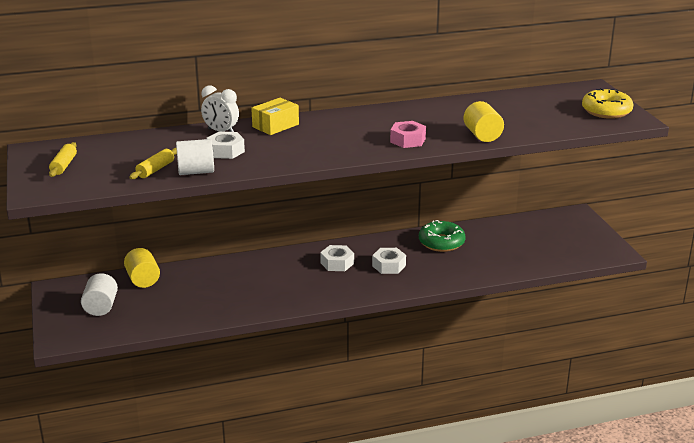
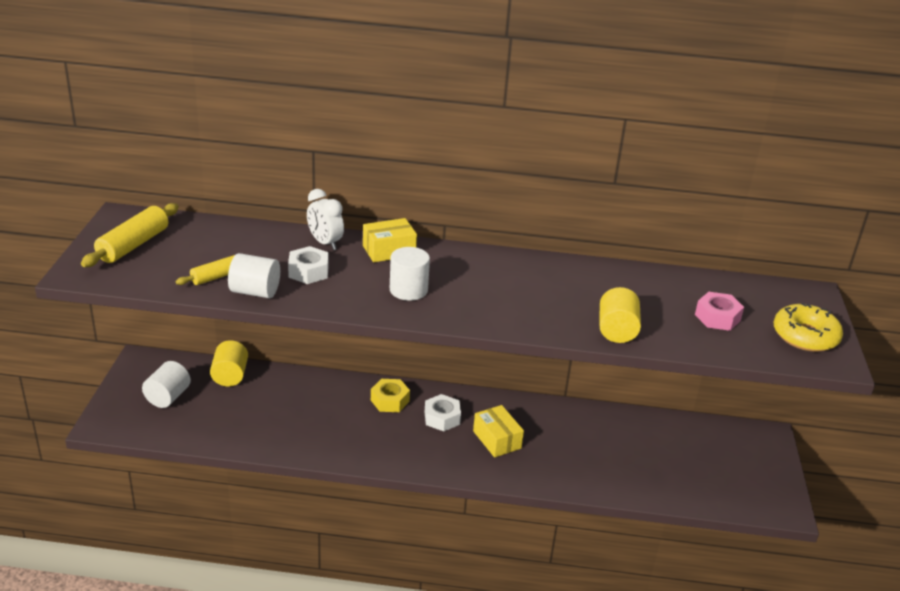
camera: 20 degrees right, 5 degrees up
(64, 165) = (133, 245): yellow rolling pin -> yellow rolling pin, size x1.63
(288, 263) = (390, 401): none -> yellow nut
(313, 145) = (408, 290): none -> white cylinder
(389, 266) = (497, 439): white nut -> yellow box
(407, 140) = (521, 313): pink nut -> pink nut (717, 317)
(441, 242) = (577, 426): green donut -> none

